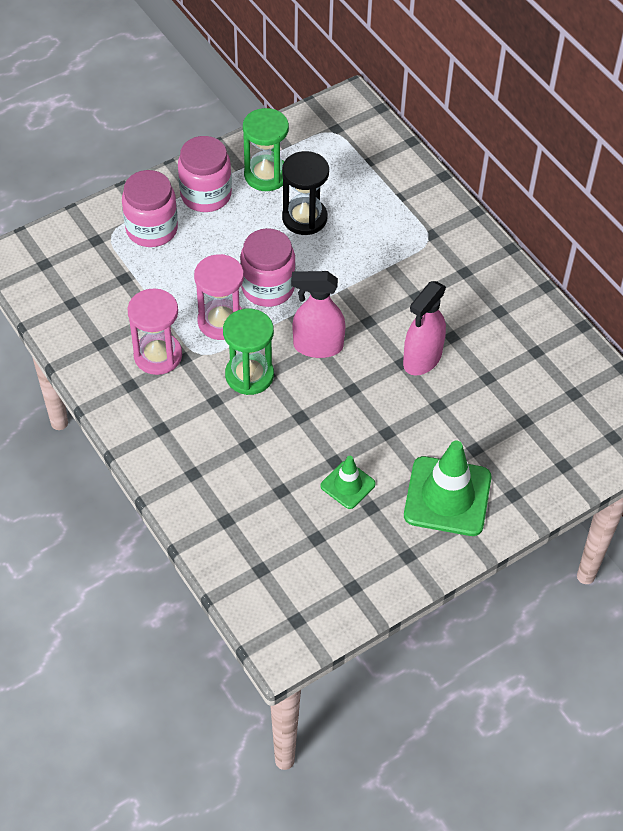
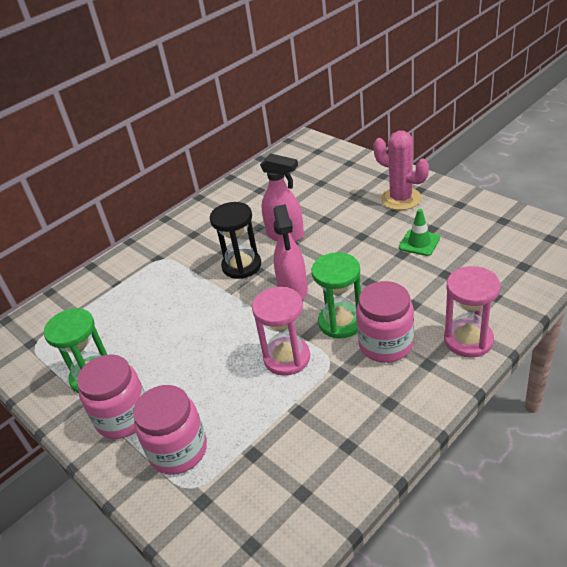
camera: 95 degrees left, 15 degrees down
(158, 355) = (345, 392): pink hourglass -> pink hourglass (468, 340)
(268, 287) = (237, 337): pink jar -> pink jar (385, 344)
(304, 218) = (148, 335): black hourglass -> black hourglass (241, 266)
(447, 496) = (401, 199): green traffic cone -> pink cactus

